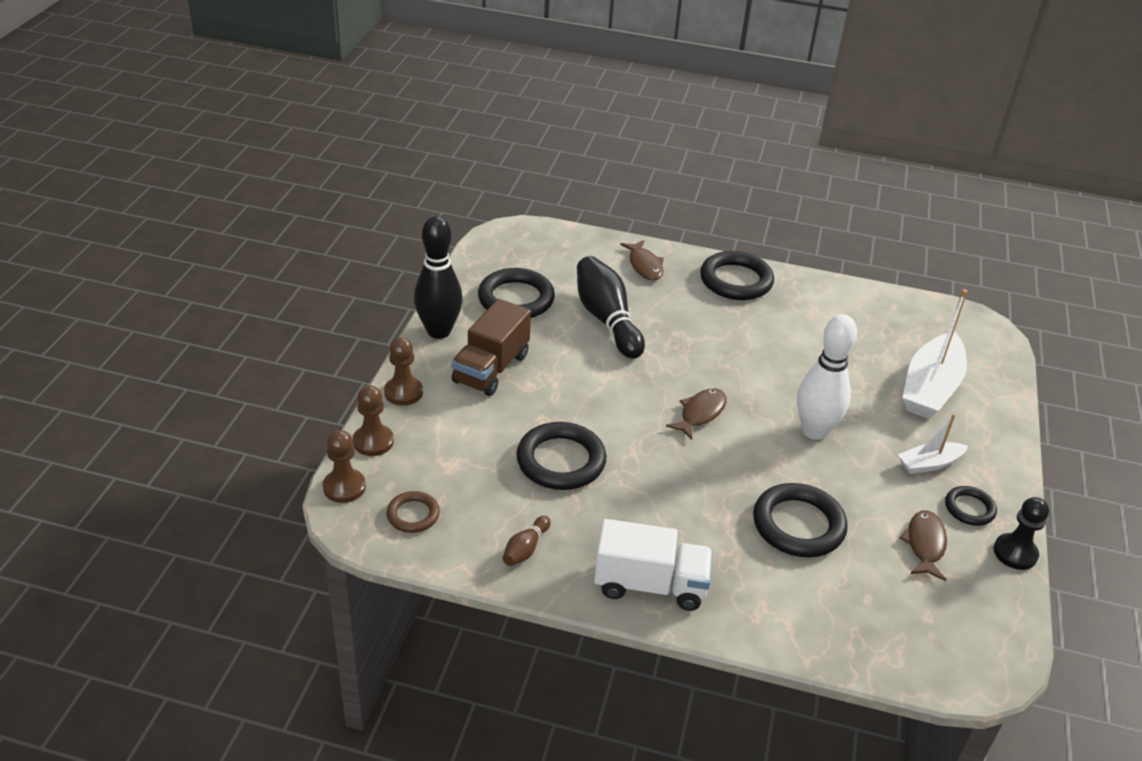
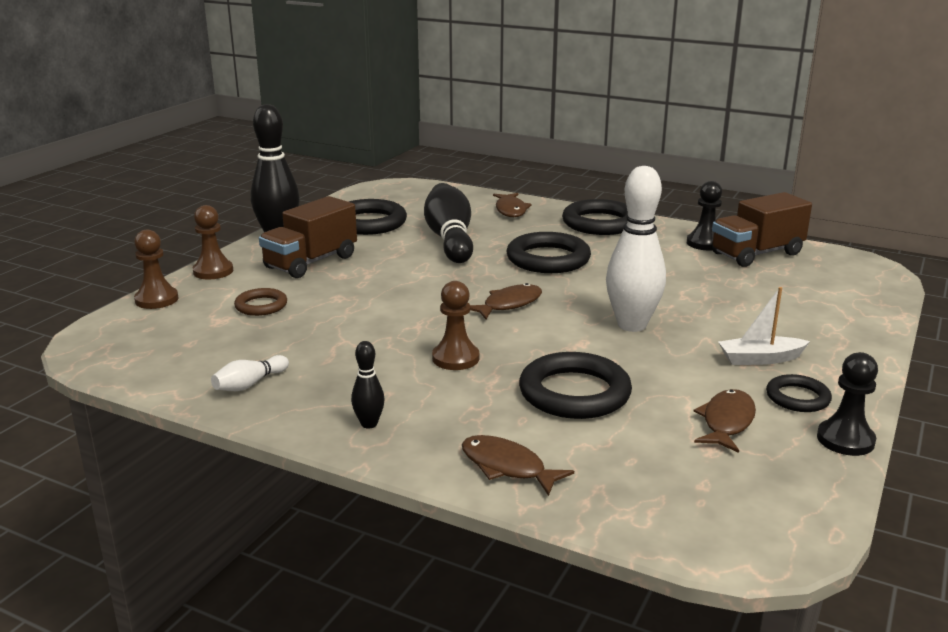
camera: 15 degrees right, 15 degrees down
(344, 487) = (102, 326): brown pawn -> brown pawn (455, 358)
(413, 515) = (153, 350): brown ring -> brown ring (261, 306)
(525, 549) = (250, 384): brown bowling pin -> white bowling pin
(561, 461) = (335, 325): black ring -> black ring (548, 259)
(650, 585) = (369, 424): white truck -> black bowling pin
(779, 619) = (507, 467): none -> brown fish
(839, 304) = (705, 243): none -> black pawn
(888, 317) = (756, 254): none -> brown truck
(930, 388) = (785, 304): white boat -> none

